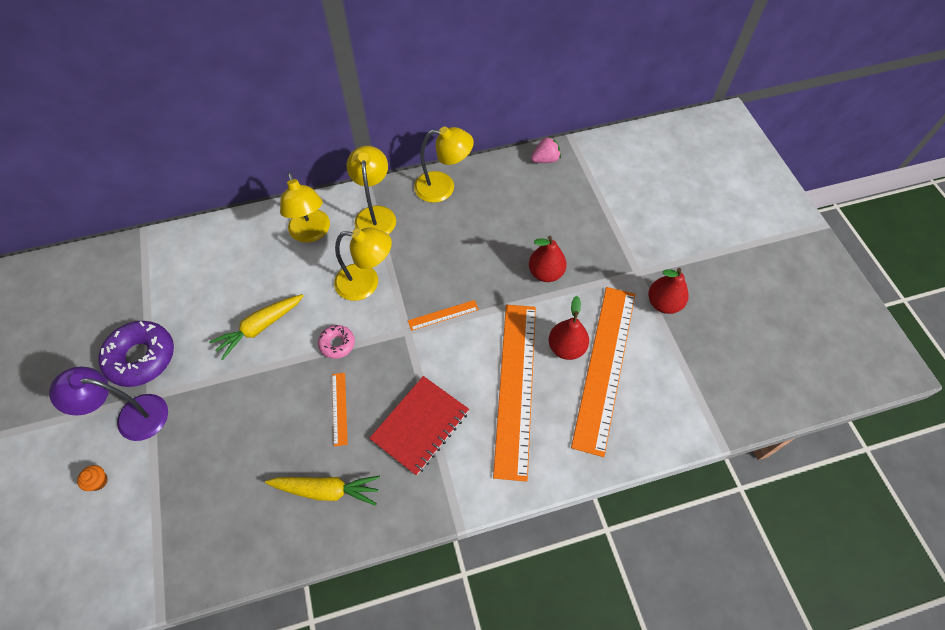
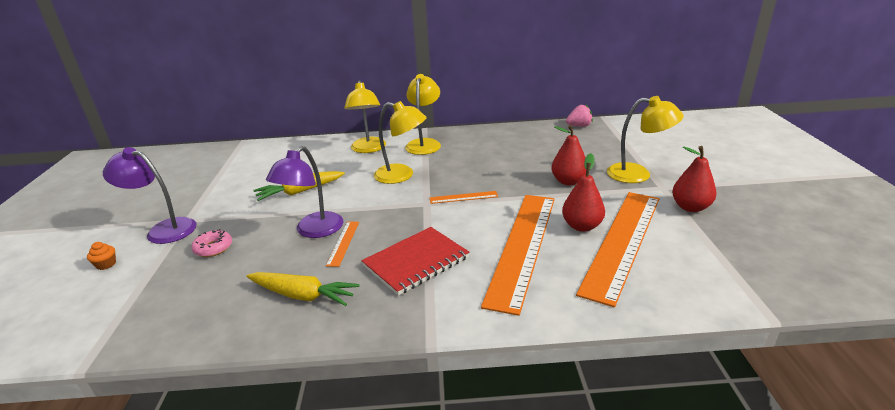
camera: 15 degrees right, 30 degrees down
(141, 357) = (196, 199): purple donut -> none
(301, 394) = (313, 231): none -> purple lamp
(337, 344) = (360, 205): pink donut -> pink donut (213, 248)
(443, 187) = (486, 134): yellow lamp -> yellow lamp (638, 174)

